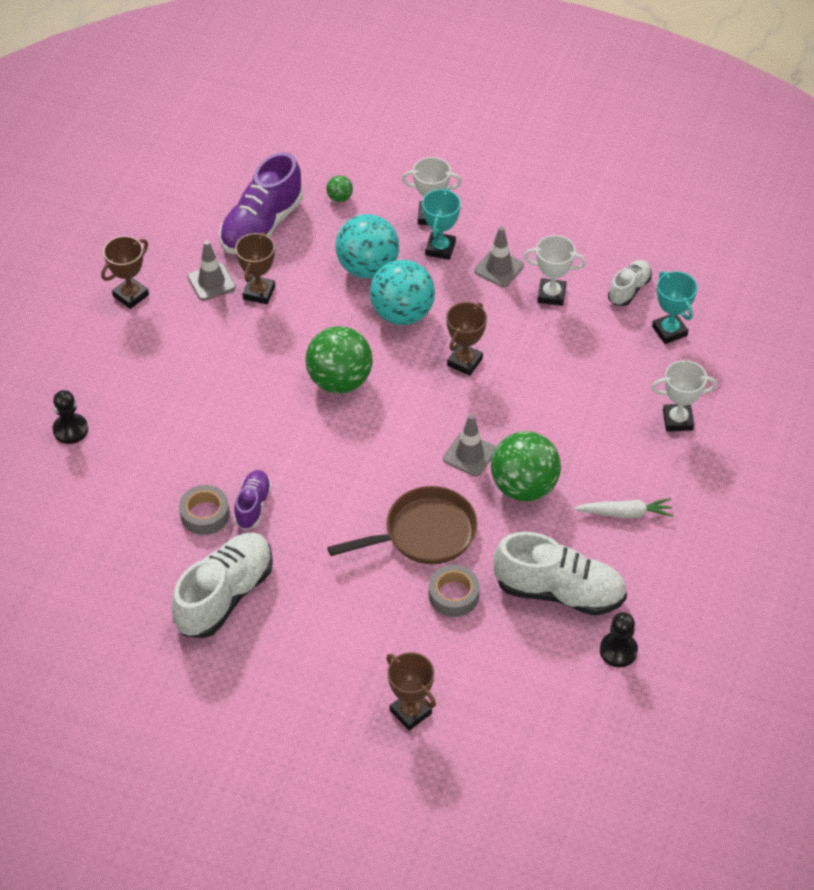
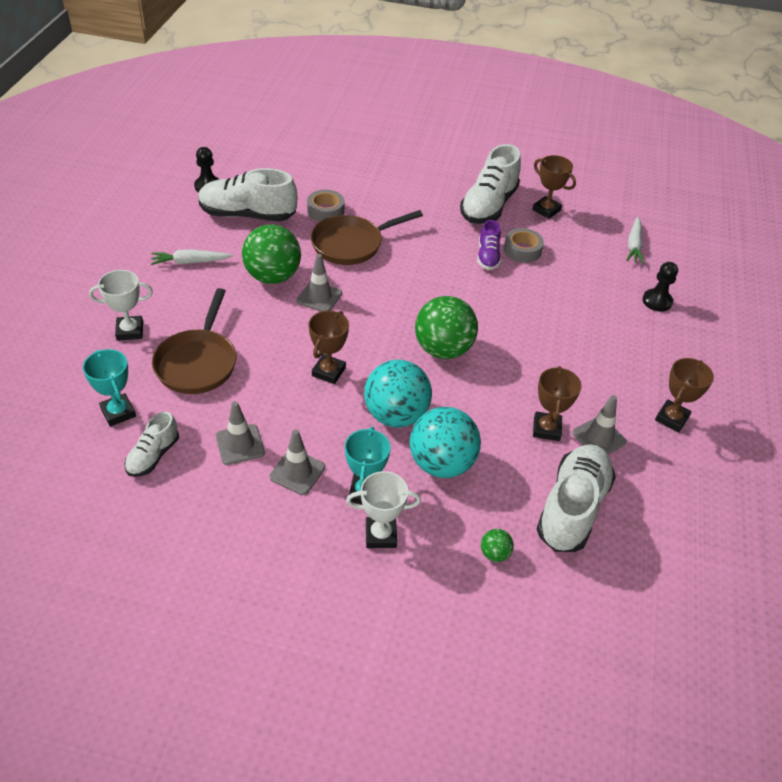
camera: 170 degrees right, 5 degrees down
(54, 516) = (634, 245): none -> white carrot
(262, 226) = (572, 508): purple shoe -> white shoe
(410, 712) = (349, 156): brown trophy -> brown trophy (546, 210)
(551, 295) = (240, 444): white trophy -> grey traffic cone
(600, 379) = (198, 363): none -> brown pan

